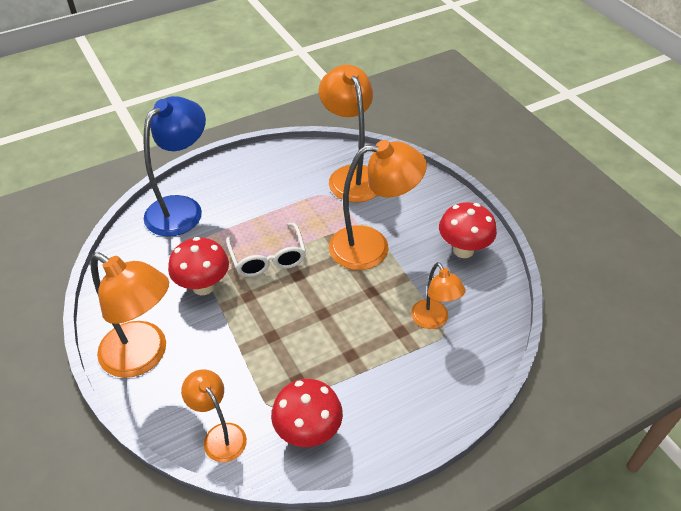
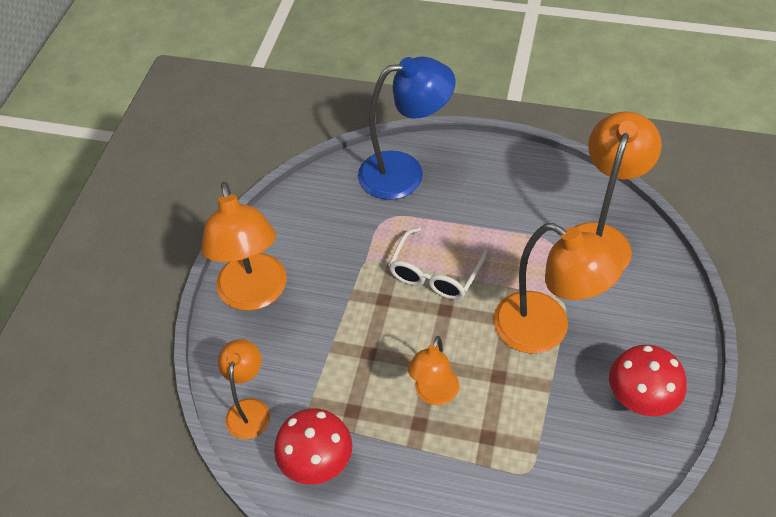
camera: 45 degrees right, 5 degrees up
(203, 286) = (355, 263): red mushroom -> none
(433, 320) = (530, 451): orange lamp -> orange lamp (434, 394)

